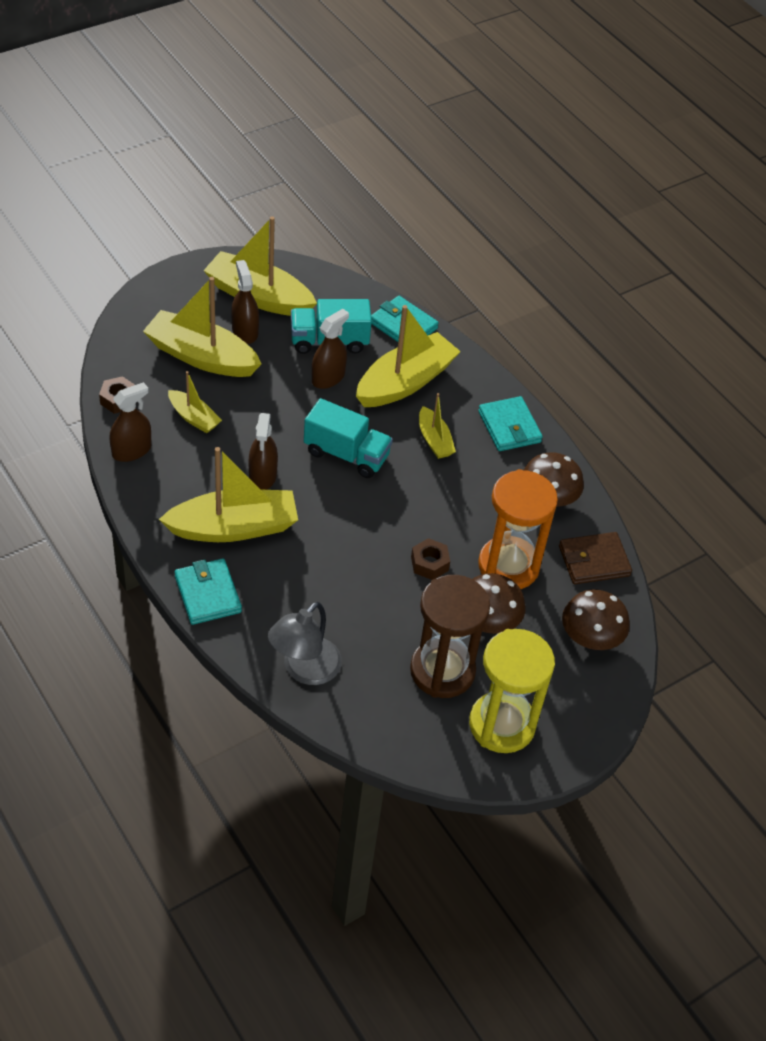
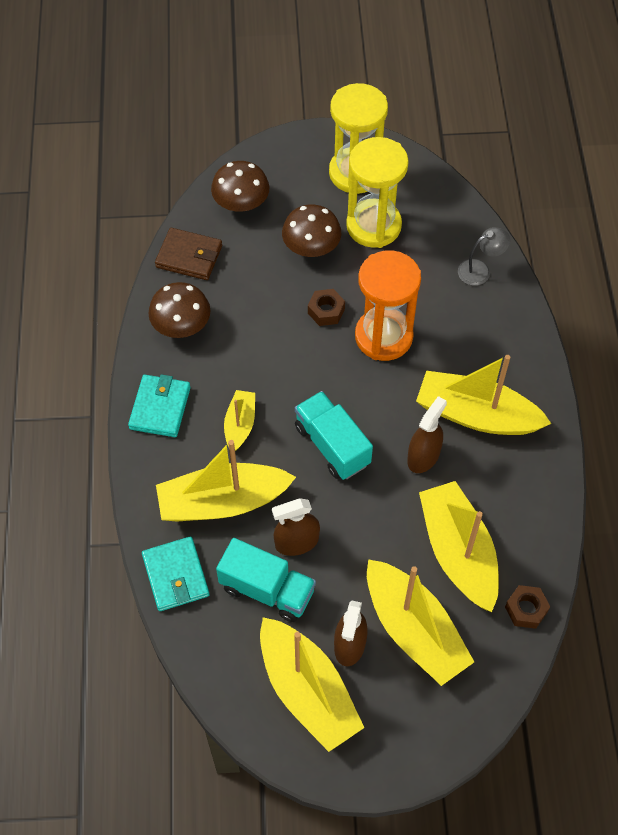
camera: 145 degrees left, 10 degrees up
(131, 450) = (537, 539): brown spray bottle -> none
(194, 418) = (458, 552): yellow boat -> yellow boat, size x1.91
(207, 594) = (528, 363): turquoise wallet -> none
(304, 670) = (480, 270): grey lamp -> grey lamp, size x0.65
(442, 671) = (373, 226): brown hourglass -> yellow hourglass
(508, 566) = (262, 282): orange hourglass -> orange hourglass (383, 336)

